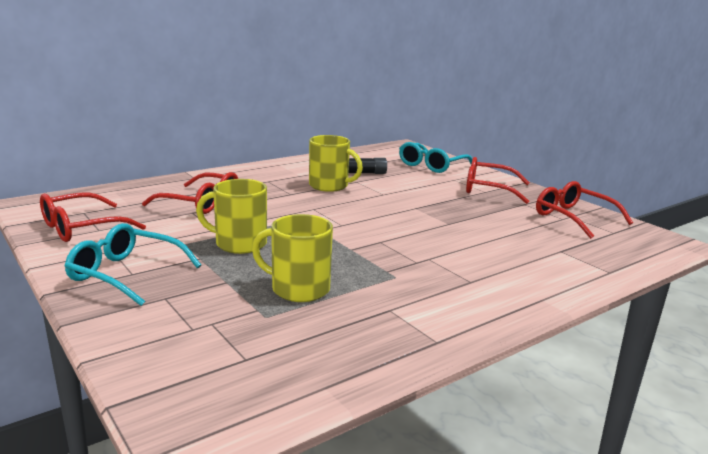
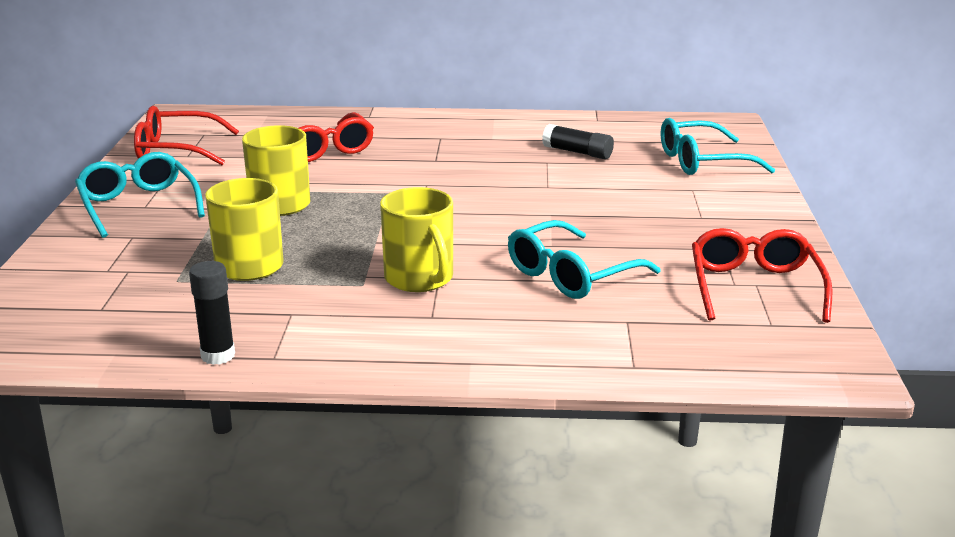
camera: 40 degrees right, 5 degrees up
(329, 186) = (500, 160): yellow mug -> yellow mug (419, 278)
(401, 355) = (218, 355): none -> black glue stick
(488, 189) = (713, 215): red glasses -> none
(490, 236) = (571, 275): none -> turquoise glasses

